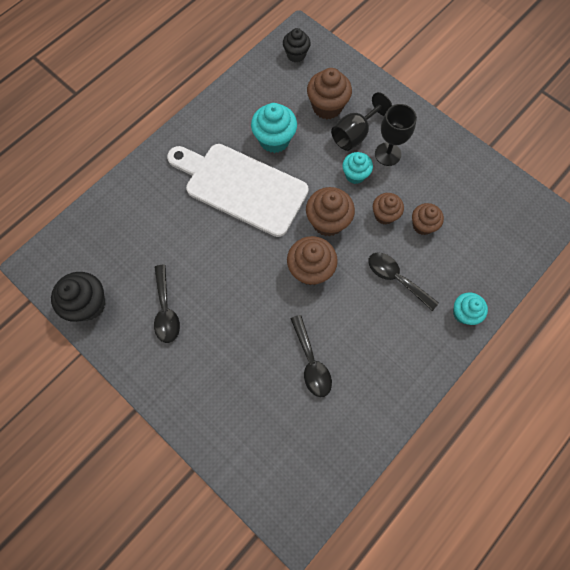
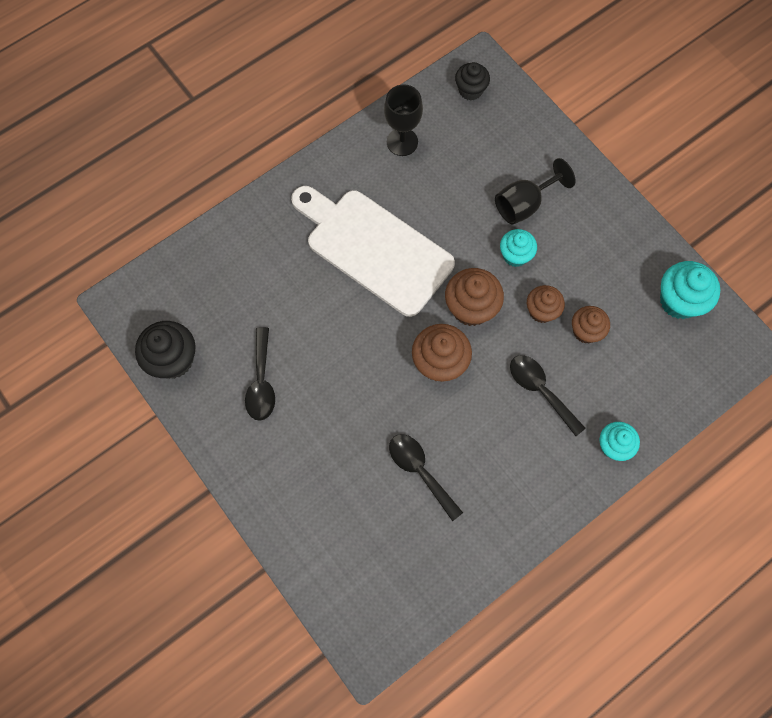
camera: 10 degrees right, 0 degrees up
(274, 140) = (424, 195): turquoise cupcake -> turquoise cupcake (679, 301)
(311, 362) = (420, 471): black spoon -> black spoon turned 150 degrees clockwise
(327, 107) = (497, 164): brown cupcake -> none
(387, 154) = (560, 235): black goblet -> black goblet (402, 142)

